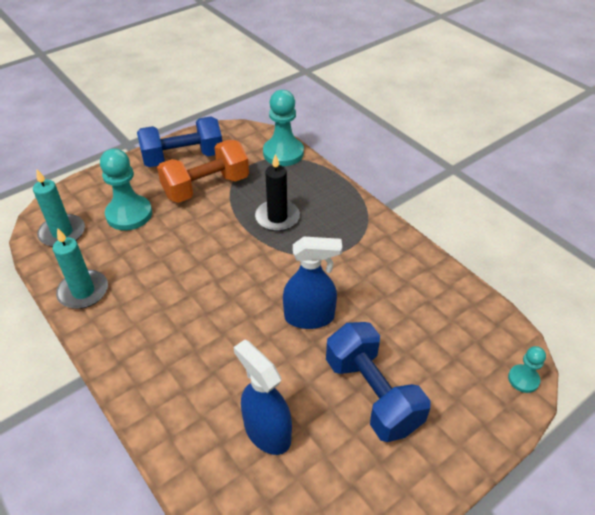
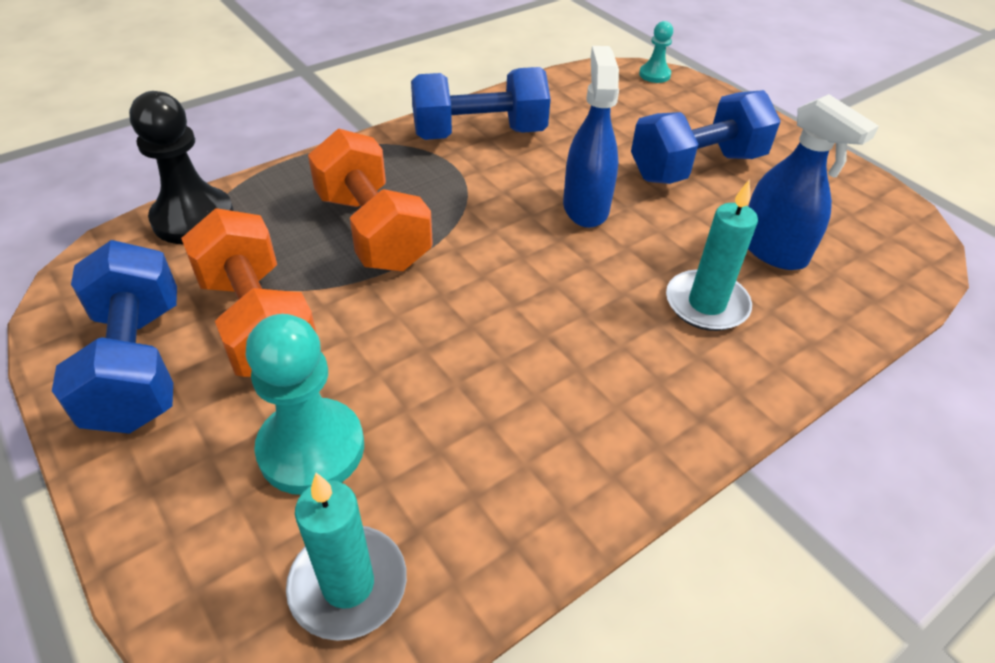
camera: 90 degrees left, 0 degrees up
(83, 291) = (542, 502): turquoise candle -> turquoise candle (706, 304)
(267, 432) = (773, 250): blue spray bottle -> blue spray bottle turned 90 degrees counterclockwise
(277, 217) = (373, 231): black candle -> orange dumbbell
(283, 153) = (193, 218): turquoise pawn -> black pawn
(389, 259) = (479, 134): none -> blue dumbbell

